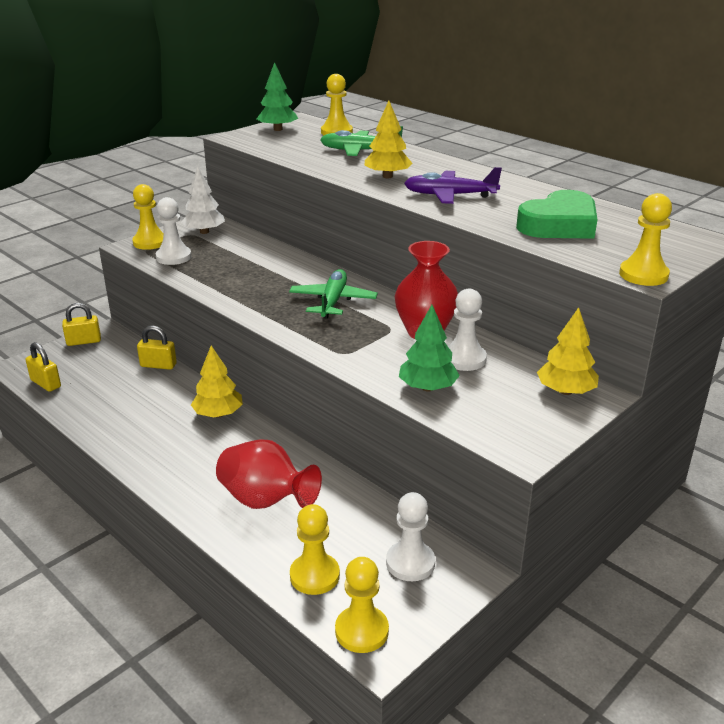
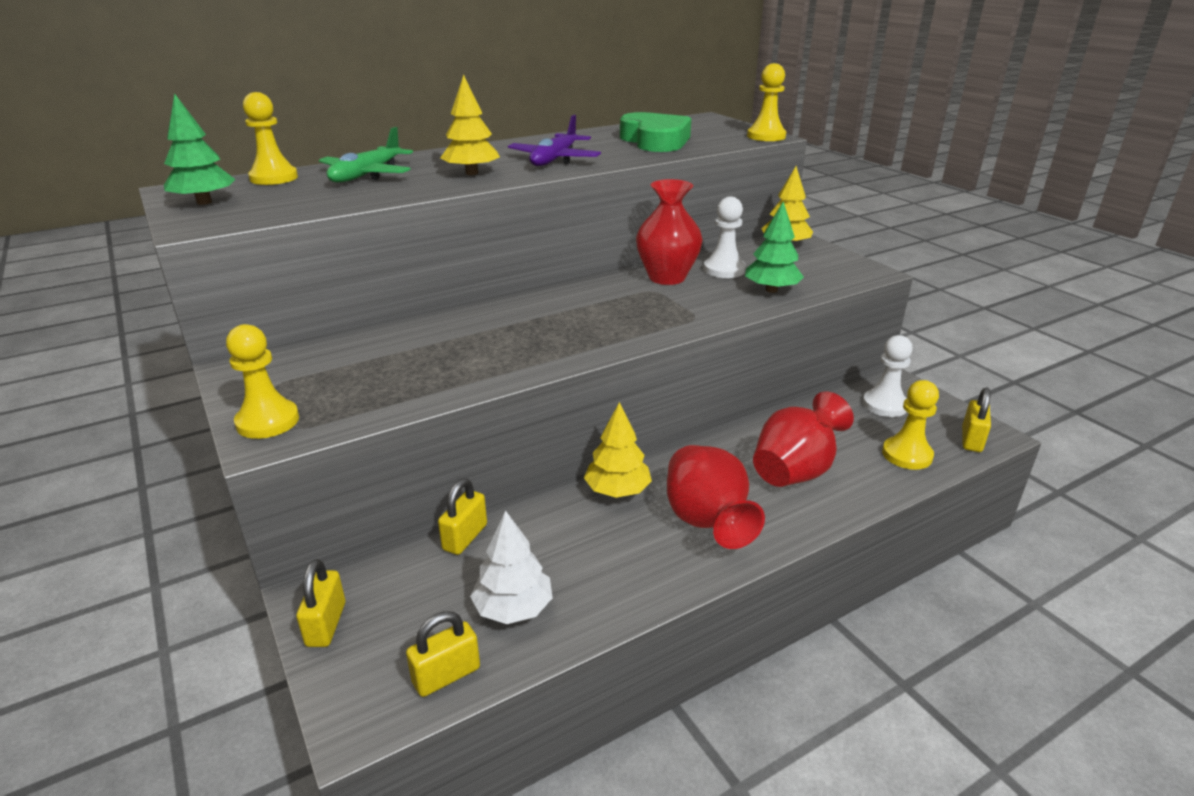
camera: 75 degrees left, 0 degrees up
(173, 257) = (351, 402): white pawn -> none
(188, 458) = (706, 522): none -> red vase
(204, 232) = (280, 373): white tree -> white tree (513, 608)
(333, 301) = (575, 310): green plane -> none
(361, 631) = (971, 440): yellow pawn -> yellow padlock

